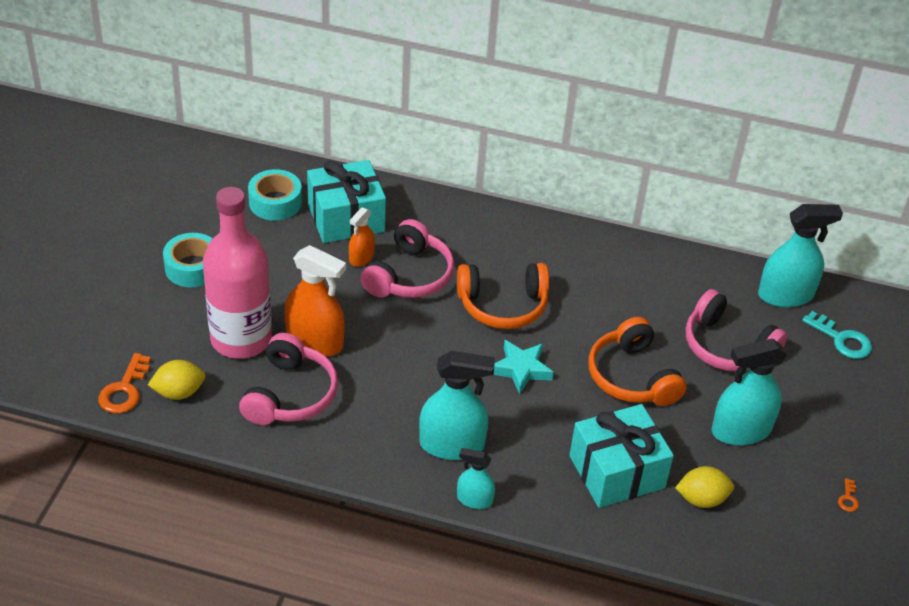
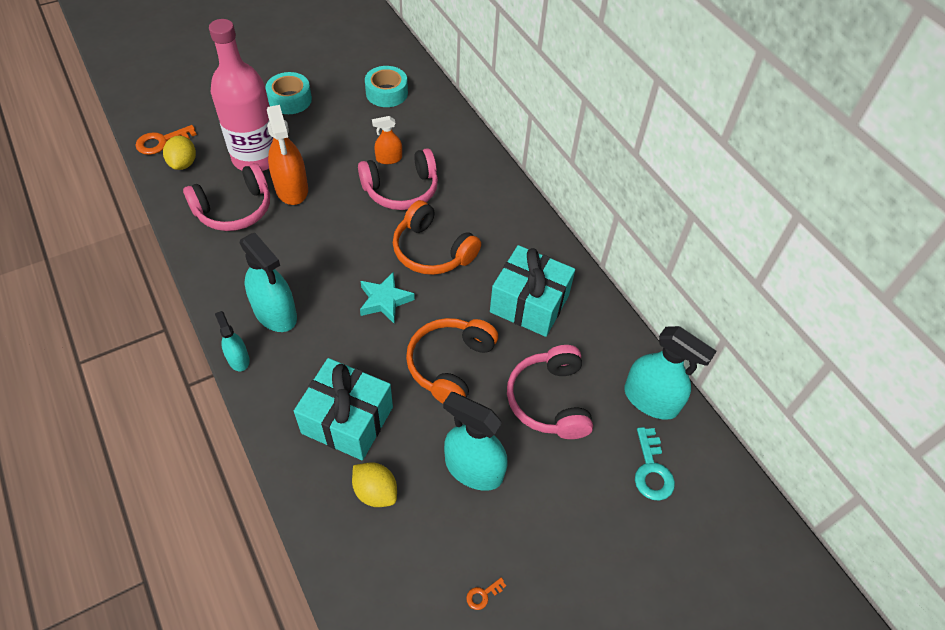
camera: 45 degrees right, 10 degrees up
(179, 392) = (183, 163): yellow lemon -> yellow lemon turned 60 degrees clockwise
(346, 218) = (414, 129): turquoise gift -> turquoise gift (529, 303)

